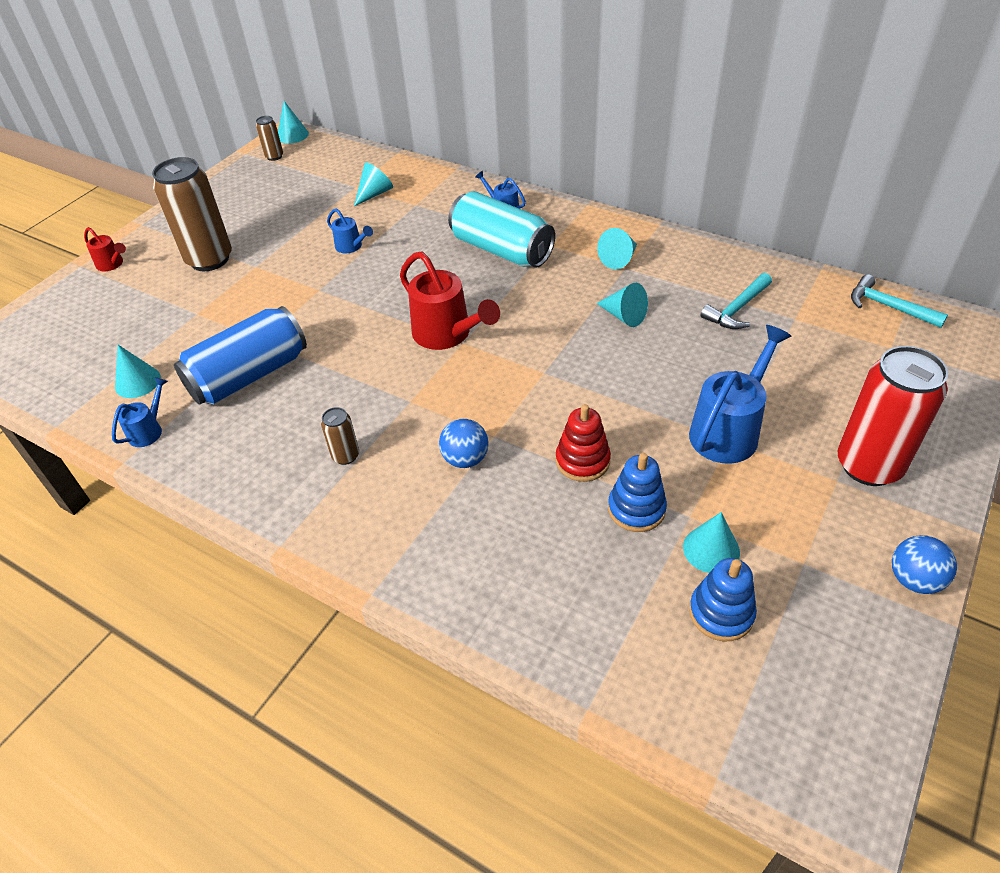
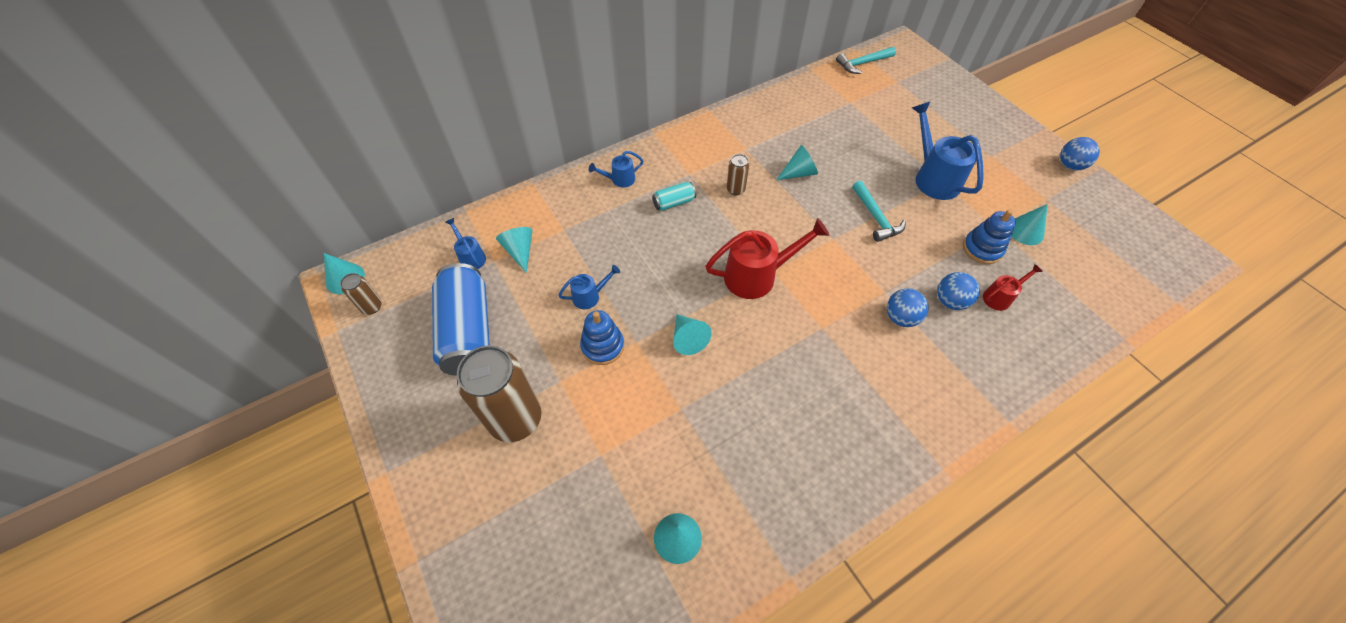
camera: 65 degrees left, 10 degrees up
(112, 264) = (444, 522): red watering can -> red watering can (1000, 297)
(149, 430) = (756, 542): blue watering can -> blue watering can (471, 257)
(249, 376) = (726, 433): blue can -> blue can (468, 331)
(346, 456) = (864, 391): brown can -> brown can (735, 189)
(501, 250) = (674, 203): turquoise can -> turquoise can, size x0.45
(521, 497) = (950, 301): none -> blue ball
(582, 461) = (930, 256): red stacking toy -> none
(619, 259) = (734, 147): turquoise cone -> turquoise cone (688, 338)
(721, 613) = (1072, 249): blue stacking toy -> blue stacking toy (602, 346)
(737, 309) = (826, 120): turquoise hammer -> turquoise hammer (876, 217)
(868, 465) = (986, 138): red can -> none

